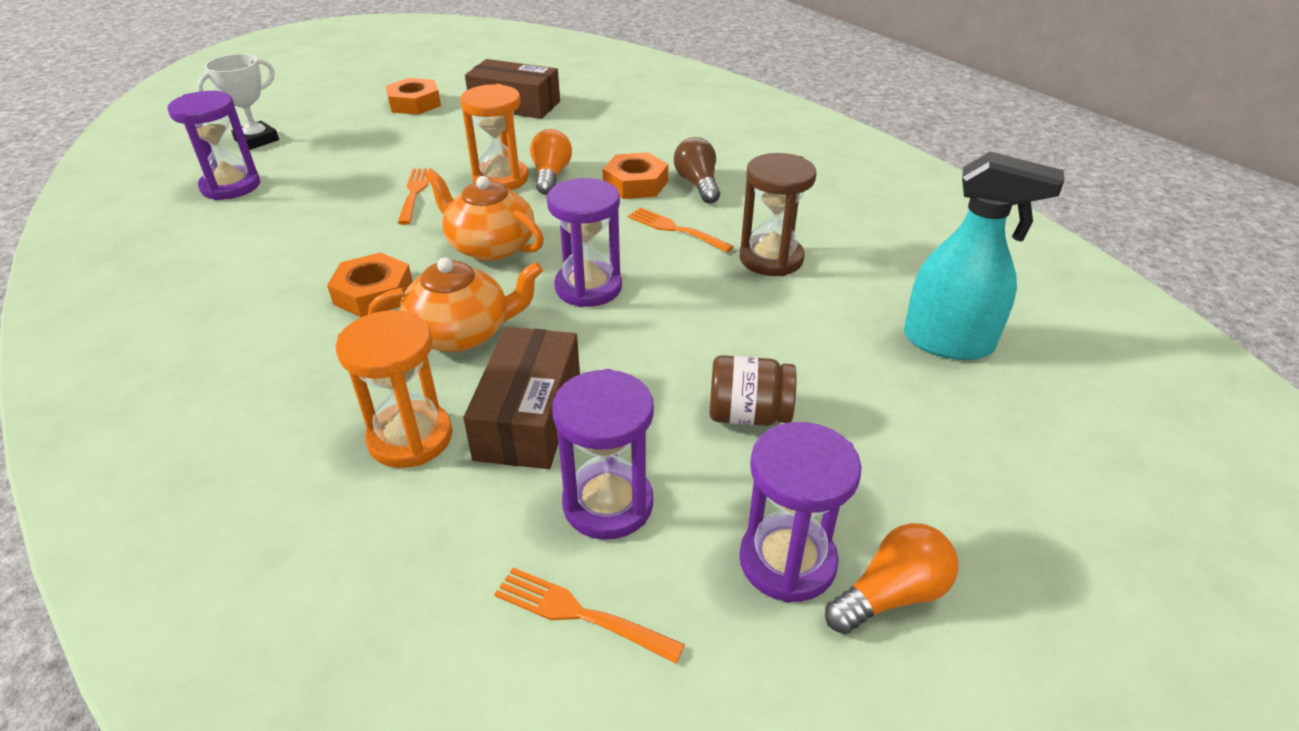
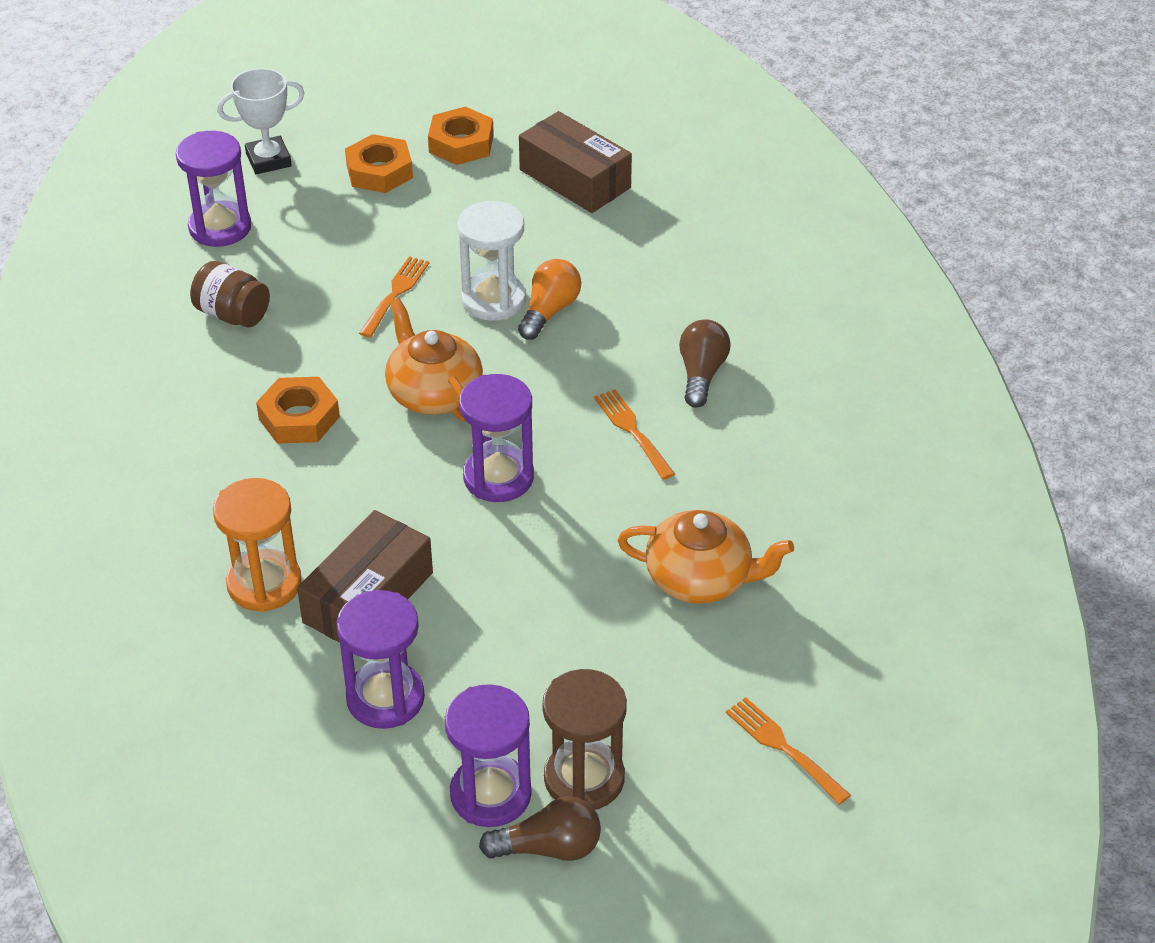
camera: 25 degrees right, 5 degrees up
(462, 333) = (355, 491): orange teapot -> orange teapot (700, 579)
(500, 179) = (493, 300): orange hourglass -> white hourglass
(581, 614) = (317, 773): orange fork -> orange fork (784, 748)
(635, 183) = (633, 352): orange nut -> orange nut (379, 171)
(748, 415) = (552, 663): brown jar -> brown jar (232, 315)
(771, 259) = (703, 502): brown hourglass -> brown hourglass (584, 778)
(891, 595) = (549, 848): orange light bulb -> brown light bulb
(949, 343) = (798, 659): turquoise spray bottle -> none

